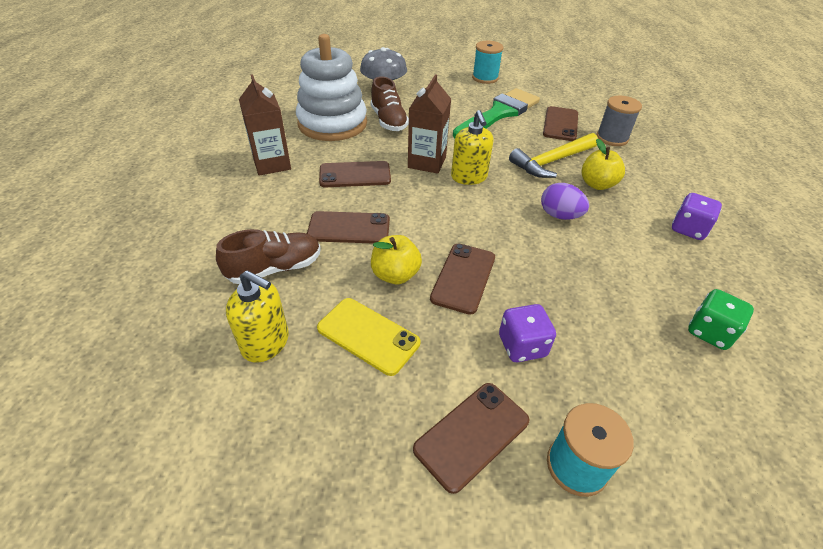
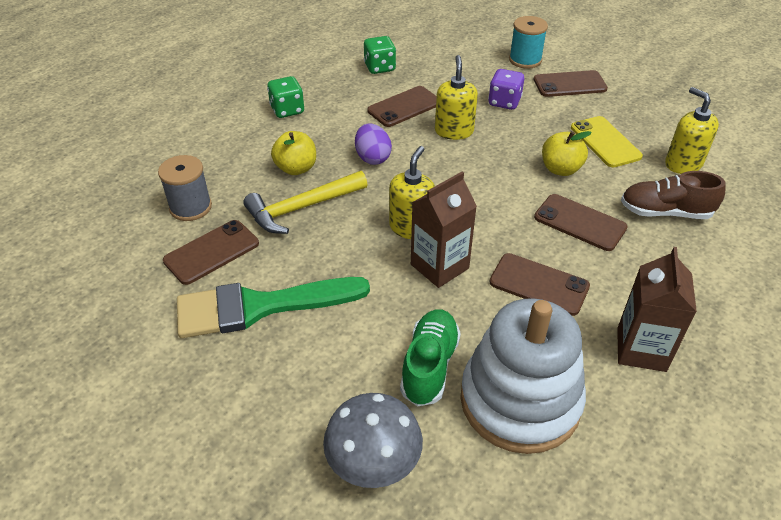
camera: 145 degrees left, 0 degrees up
(388, 121) = (429, 366): brown shoe -> green shoe
(463, 278) = (507, 148): brown phone -> brown phone (404, 107)
(485, 78) = (168, 407): turquoise spool -> none
(529, 274) = (454, 131): none -> yellow soap dispenser
(552, 161) = (301, 208): yellow hammer -> yellow hammer turned 150 degrees clockwise
(688, 229) = (287, 110): purple dice -> green dice

